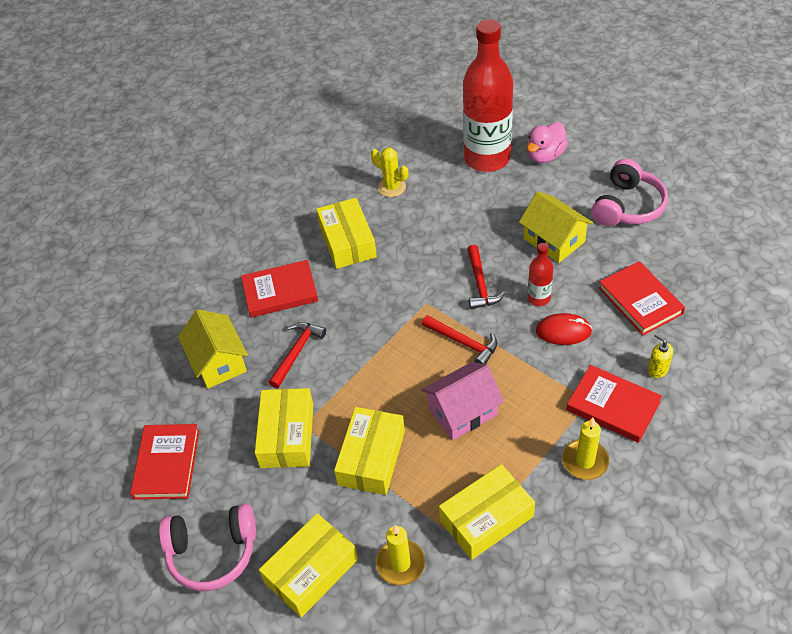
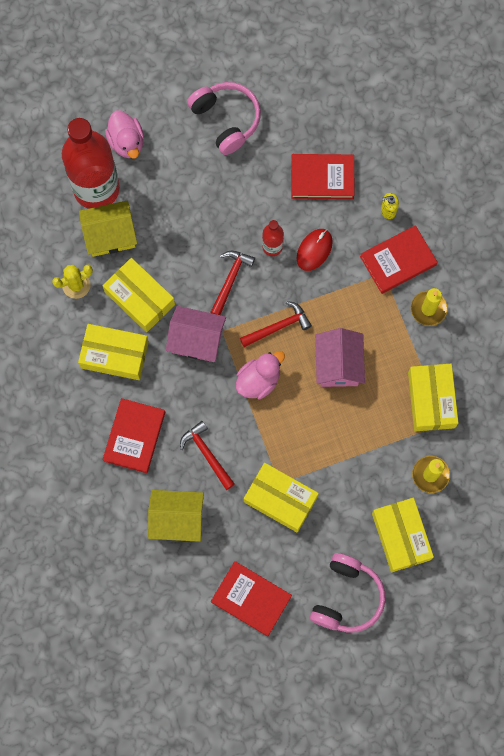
camera: 65 degrees left, 25 degrees up
(371, 457) = (337, 449): yellow box -> yellow box (139, 298)
(398, 355) = (258, 380): none -> pink duck
(403, 289) = (196, 340): none -> pink house
(480, 284) = (230, 280): red hammer -> red hammer turned 90 degrees counterclockwise
(554, 240) = (223, 197): yellow house -> yellow house (110, 235)

